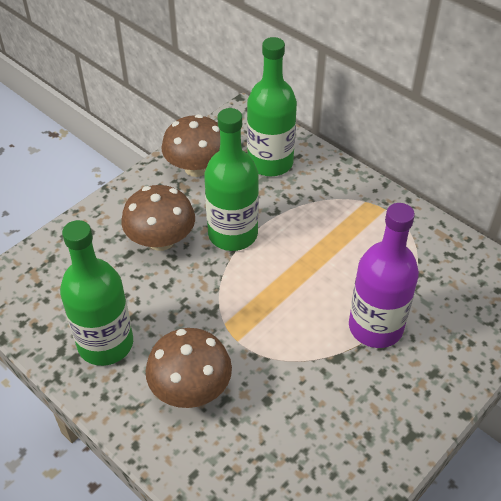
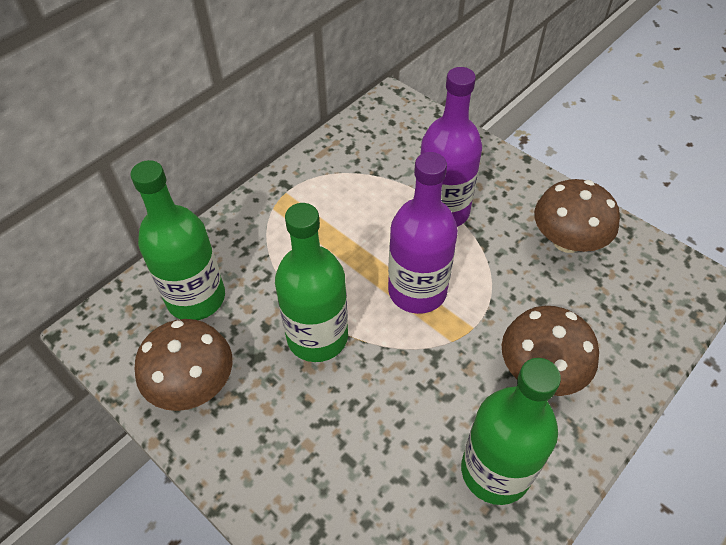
camera: 90 degrees left, 5 degrees up
(161, 240) = (325, 419): brown mushroom -> brown mushroom (567, 240)
(278, 301) = (417, 291): none -> purple bottle

